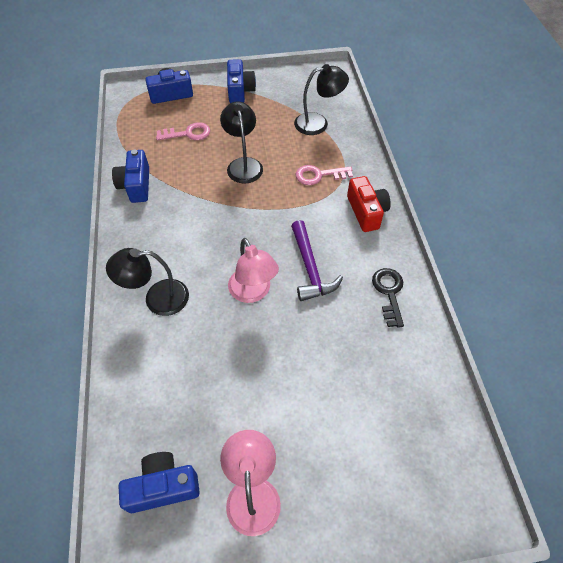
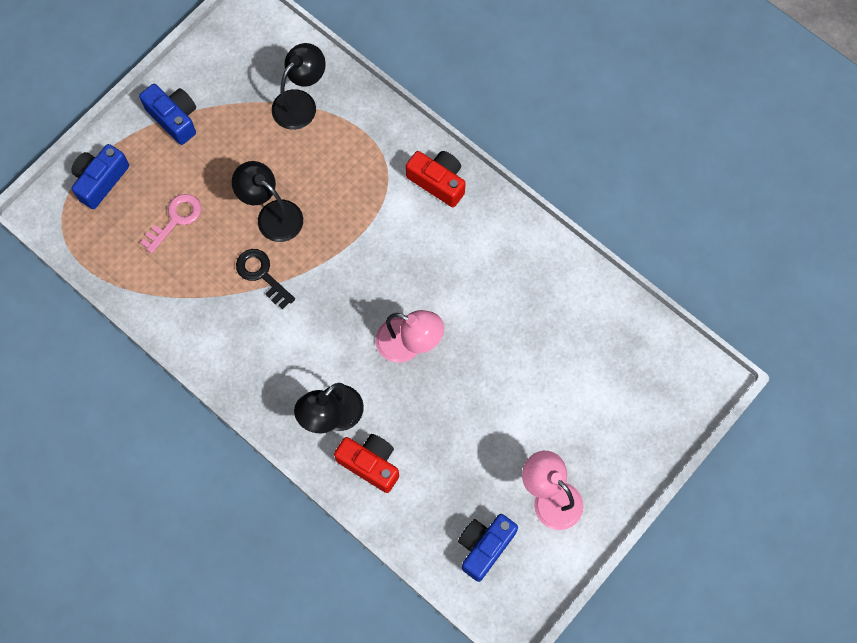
camera: 40 degrees left, 15 degrees up
(136, 185) = (188, 322): blue camera -> none
(148, 350) = (370, 464): none -> red camera
(310, 268) = (437, 282): purple hammer -> none
(319, 175) = (358, 172): pink key -> none
(389, 293) = (522, 254): black key -> black key (261, 275)

